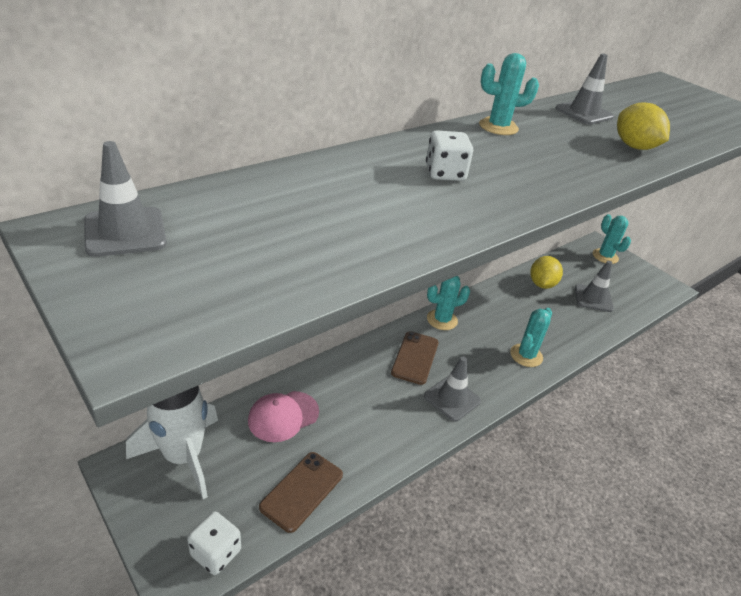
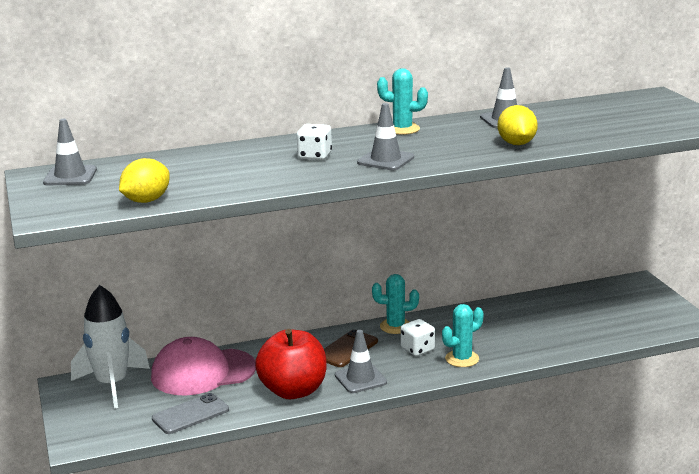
camera: 25 degrees right, 15 degrees down
(216, 553) = (108, 435): white dice -> white dice (417, 349)
(283, 416) = (203, 372): pink cap -> pink cap, size x1.64
(302, 491) = (190, 414): brown phone -> grey phone
(395, 429) = (293, 391): none -> red apple
(541, 284) = (531, 309): yellow lemon -> yellow lemon (146, 201)
(593, 298) = (582, 324): grey traffic cone -> grey traffic cone (385, 160)
(605, 256) = (634, 292): turquoise cactus -> none

